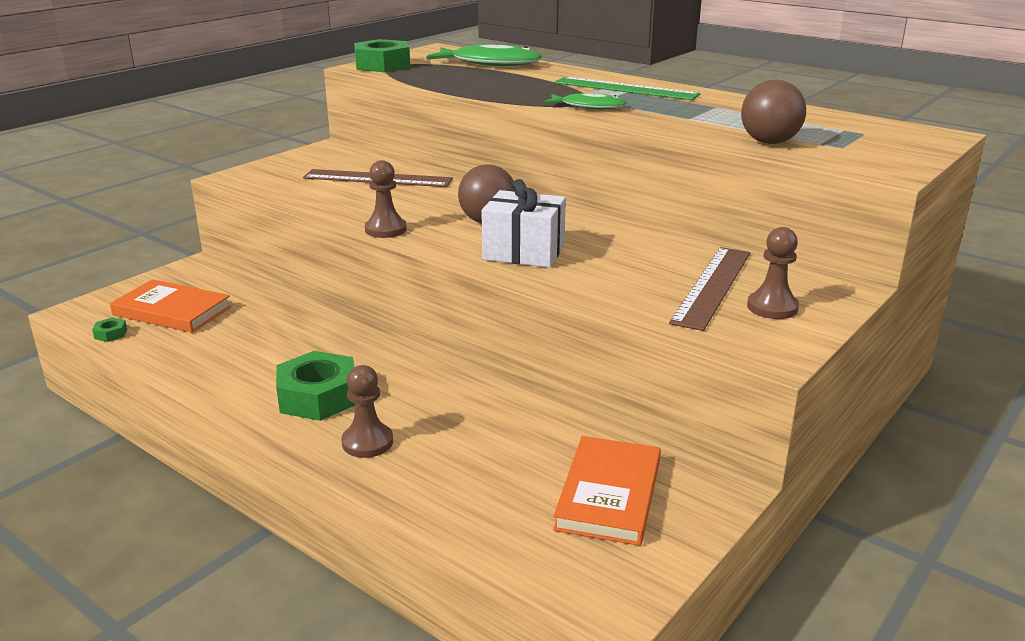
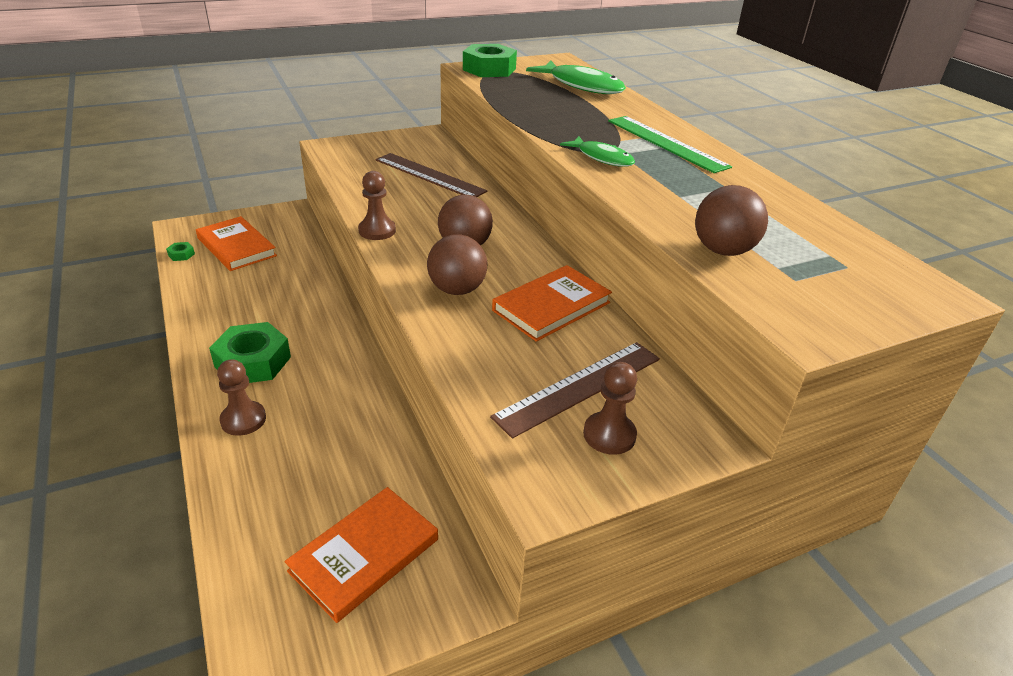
camera: 25 degrees right, 10 degrees up
(524, 252) = (457, 290): white gift -> brown ball
(621, 243) = (551, 306): none -> orange book

